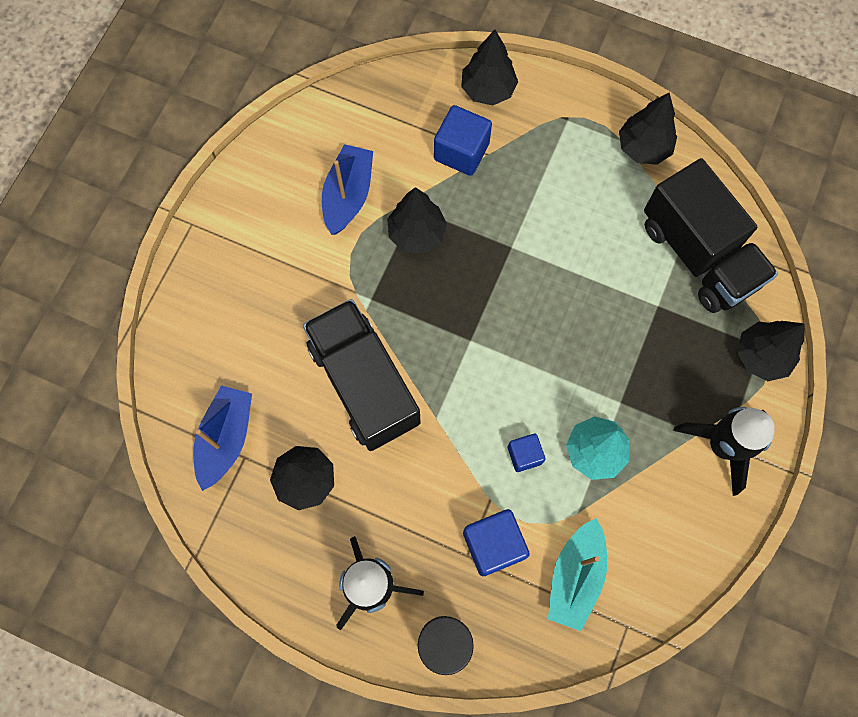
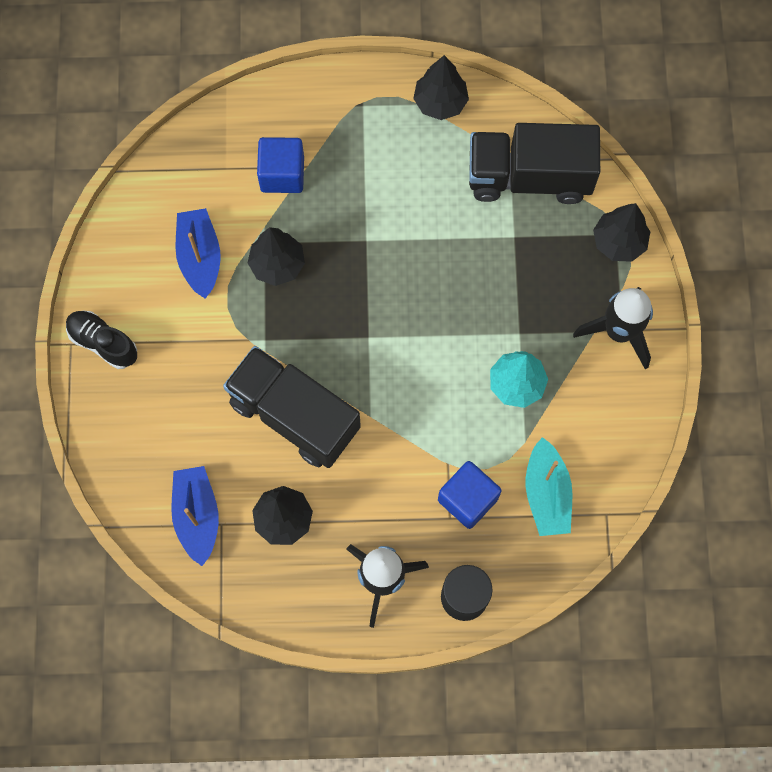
camera: 25 degrees left, 0 degrees up
(221, 236) = (103, 343): none -> black shoe
(488, 90) = (279, 108): black tree -> none
(524, 455) = (459, 414): blue cube -> none
(698, 254) = (529, 177): black truck -> black truck turned 150 degrees clockwise

